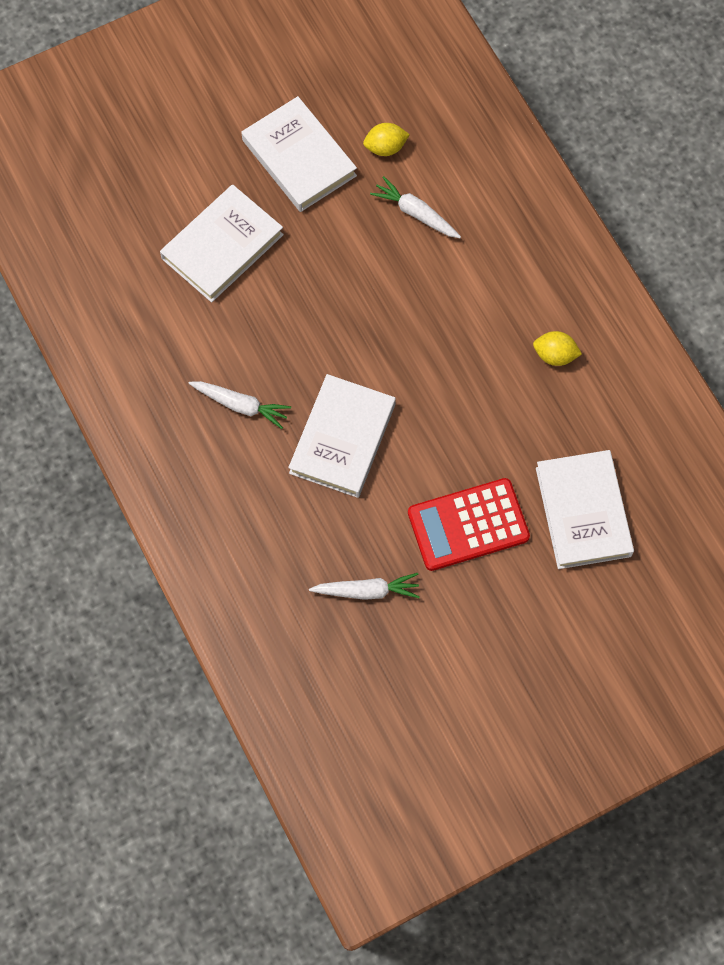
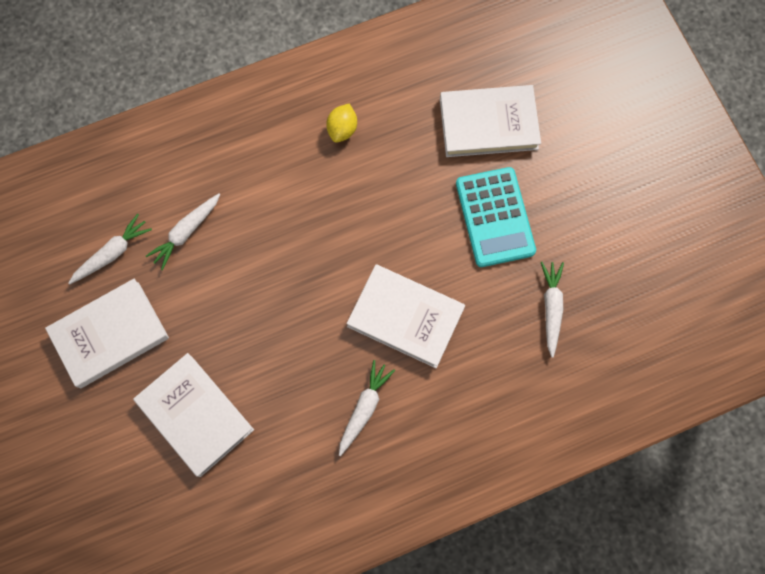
camera: 85 degrees left, 5 degrees up
(385, 147) = (112, 253): yellow lemon -> white carrot
(468, 525) = (494, 217): red calculator -> turquoise calculator

